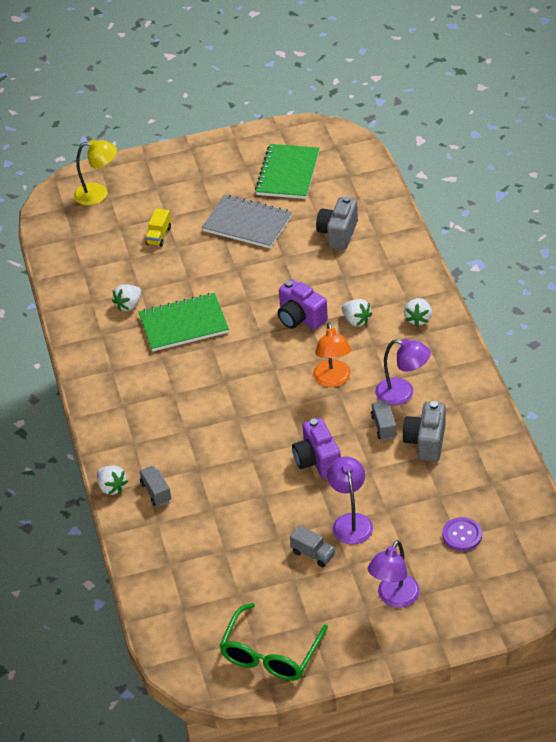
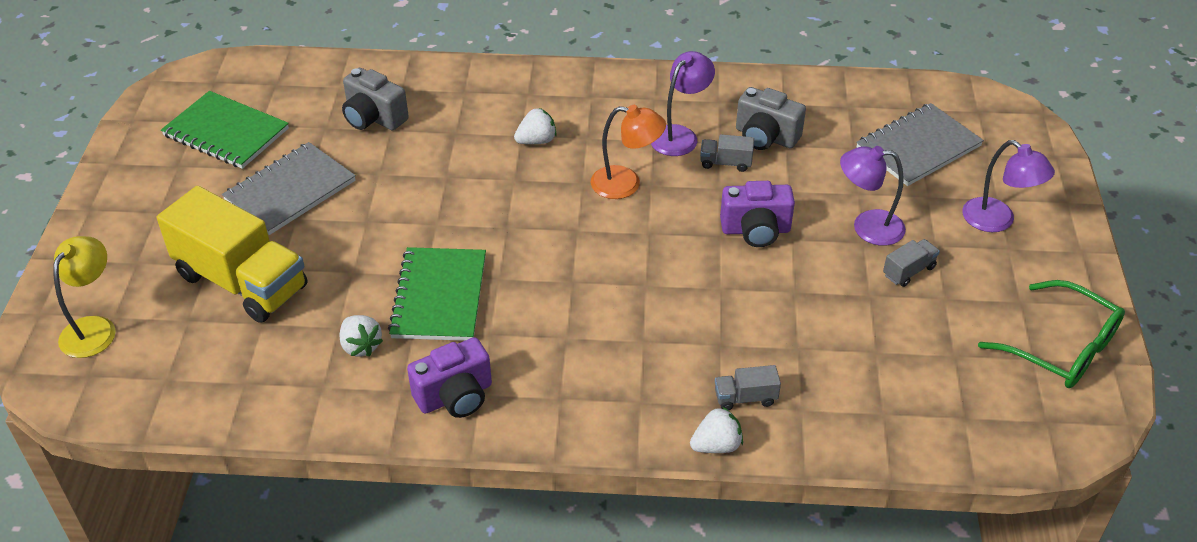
camera: 75 degrees left, 0 degrees up
(159, 236) = (242, 282): yellow truck -> yellow truck, size x2.47
(300, 318) = (501, 185): purple camera -> purple camera (455, 396)
(418, 319) = (566, 93): white strawberry -> none
(462, 535) = (918, 147): purple button -> grey notebook

